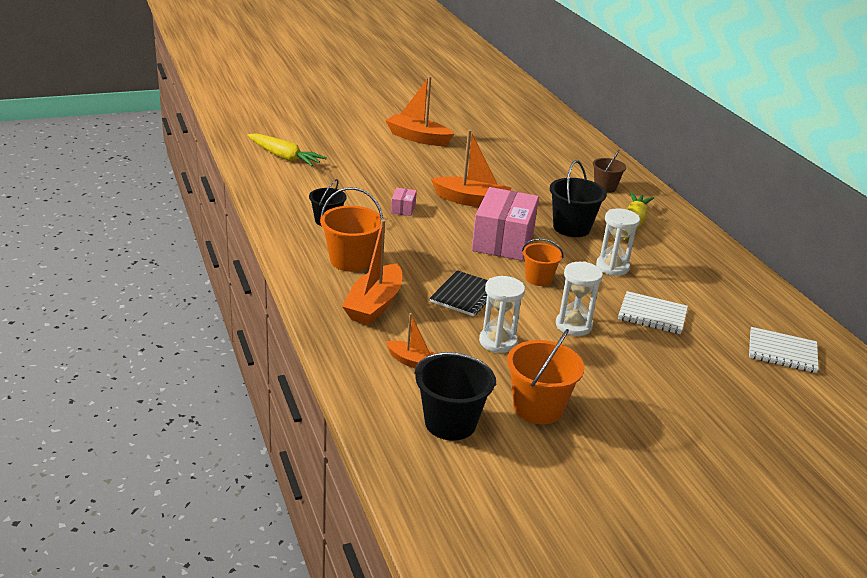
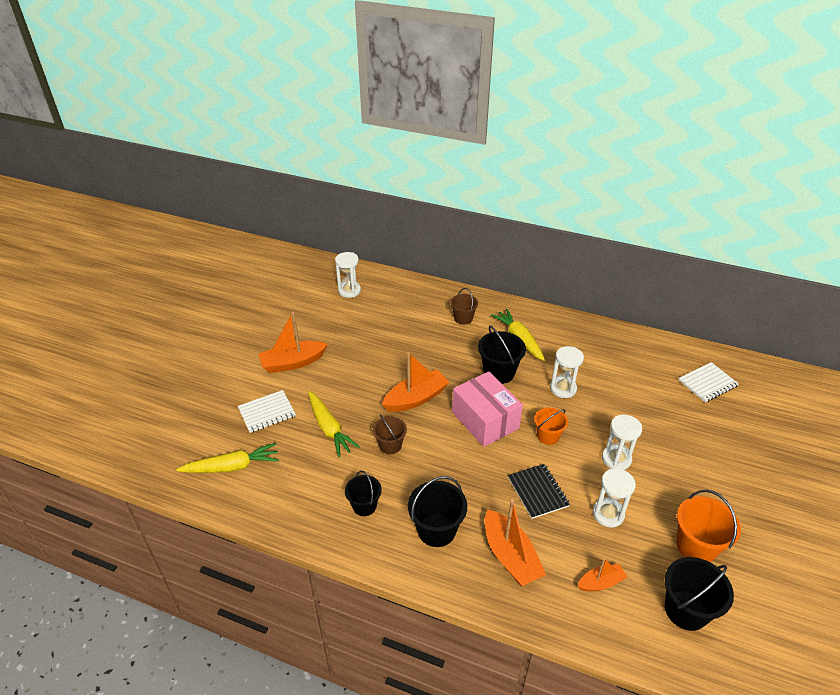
camera: 45 degrees left, 10 degrees up
(350, 260) = (436, 530): orange bucket -> black bucket
(378, 178) = (329, 428): none -> yellow carrot
(403, 209) = (390, 445): pink box -> brown bucket
(537, 128) = (349, 291): none -> white hourglass
(652, 314) = (631, 411): white notebook -> white notebook (267, 412)

